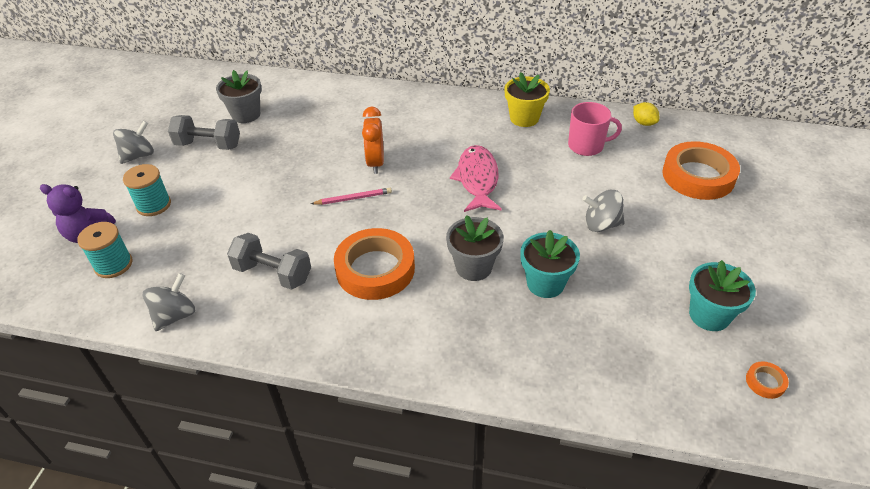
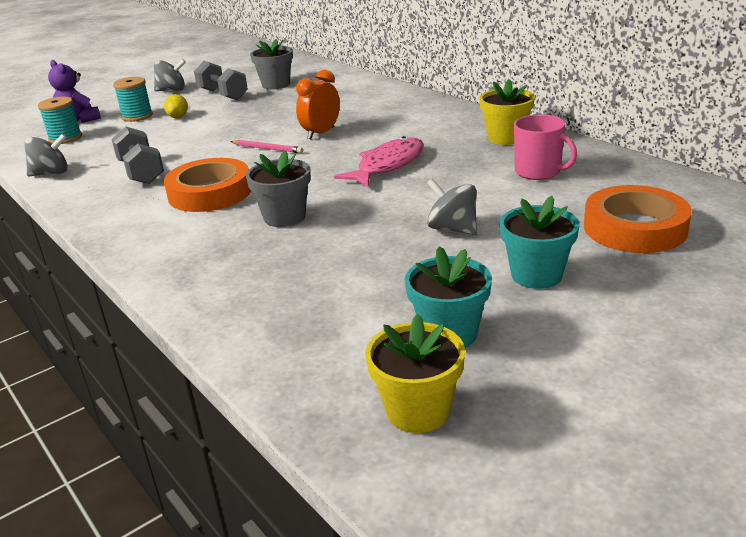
camera: 40 degrees right, 15 degrees down
(545, 283) = (325, 249): turquoise flower pot -> turquoise flower pot (536, 275)
(643, 123) = (638, 172): yellow lemon -> yellow lemon (178, 117)
(765, 382) = (418, 411): orange tape -> yellow flower pot

